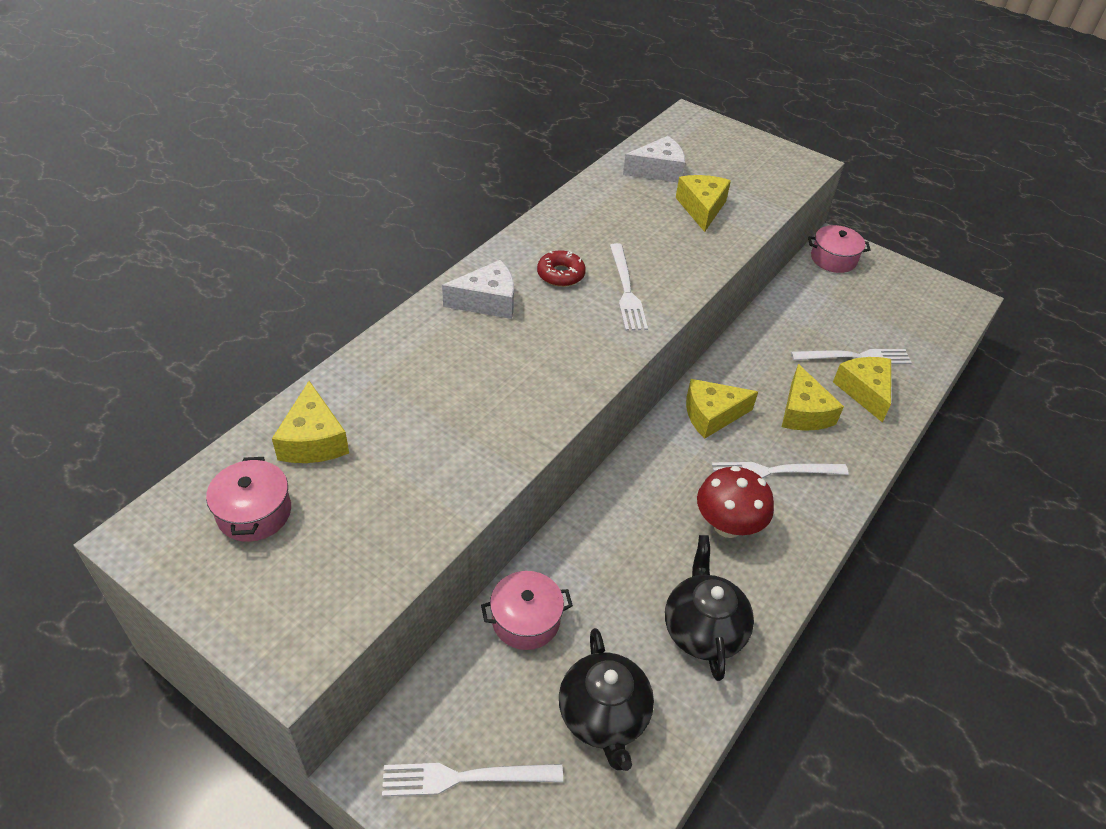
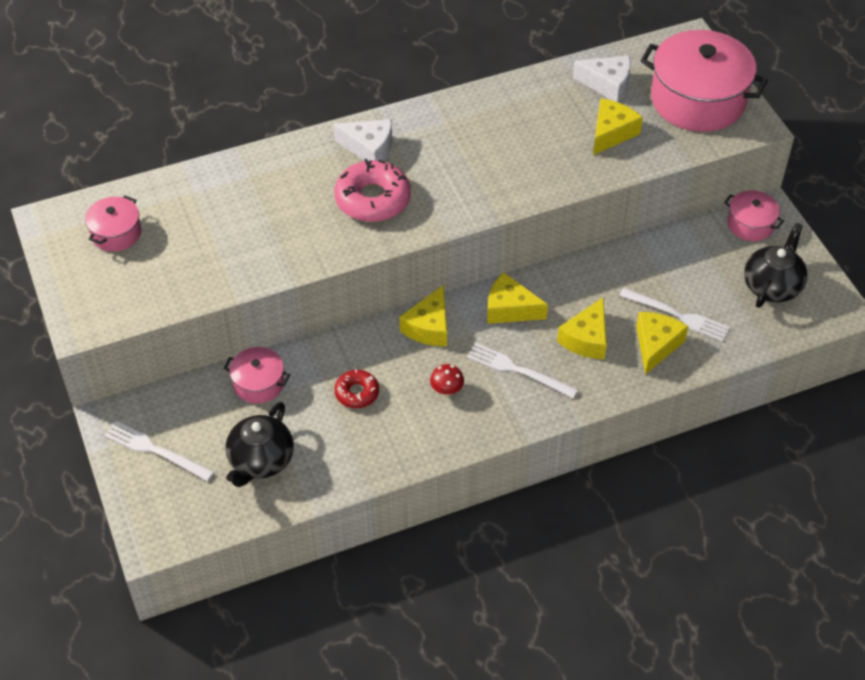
camera: 35 degrees right, 5 degrees up
(313, 440) = (180, 202): yellow cheese -> yellow cheese (429, 327)
(535, 350) = (372, 199): none -> pink donut
(560, 274) = (442, 147): red donut -> red donut (357, 393)
(626, 290) = (481, 180): white fork -> none
(703, 629) = (367, 445): black teapot -> black teapot (772, 286)
(727, 525) = (446, 390): red mushroom -> red mushroom, size x0.55
(743, 159) = (698, 100): none -> pink pot

